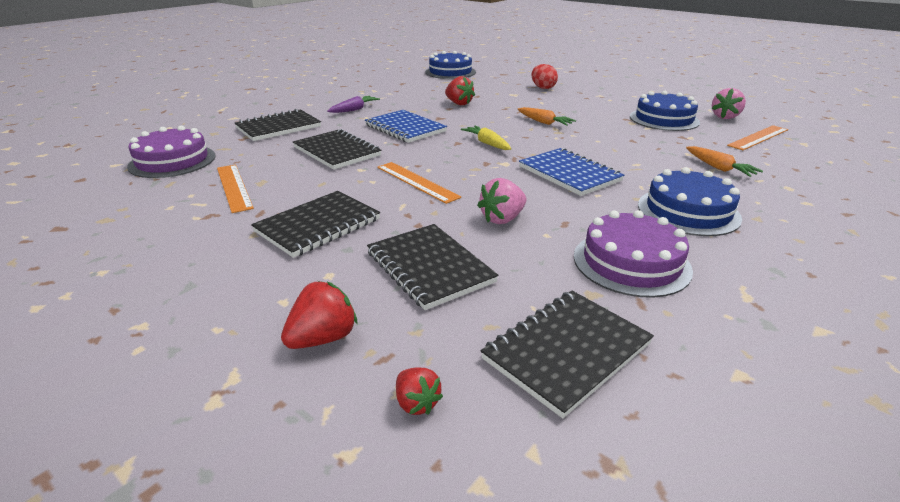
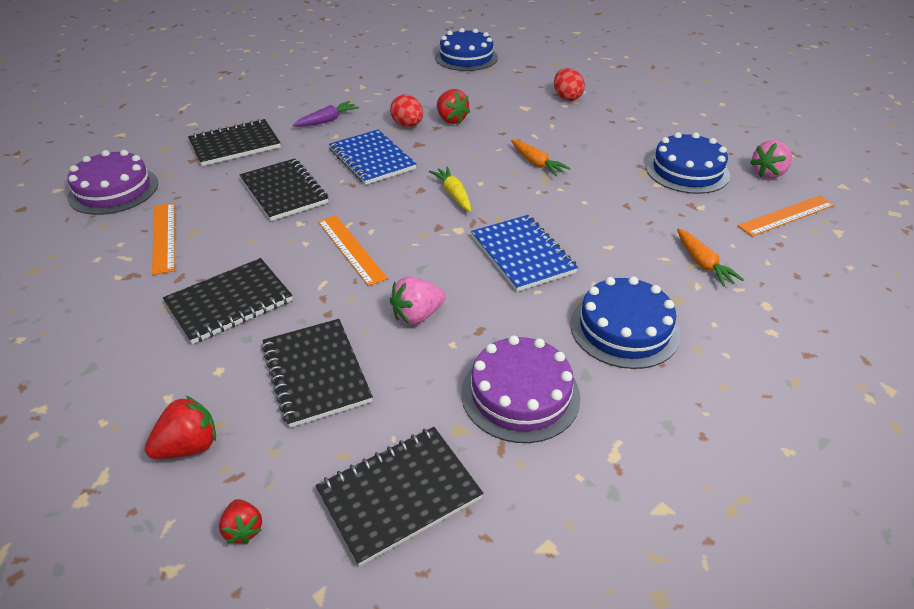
camera: 10 degrees right, 10 degrees up
(424, 108) = (407, 125): none -> red egg

